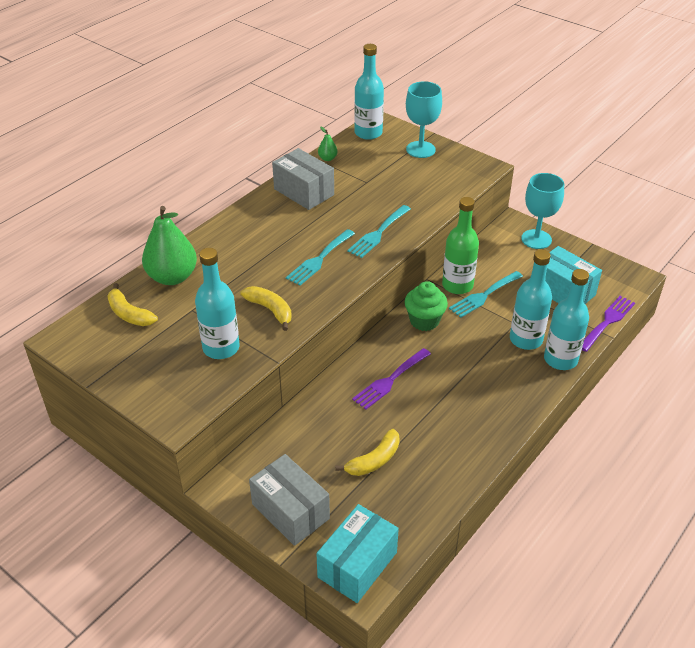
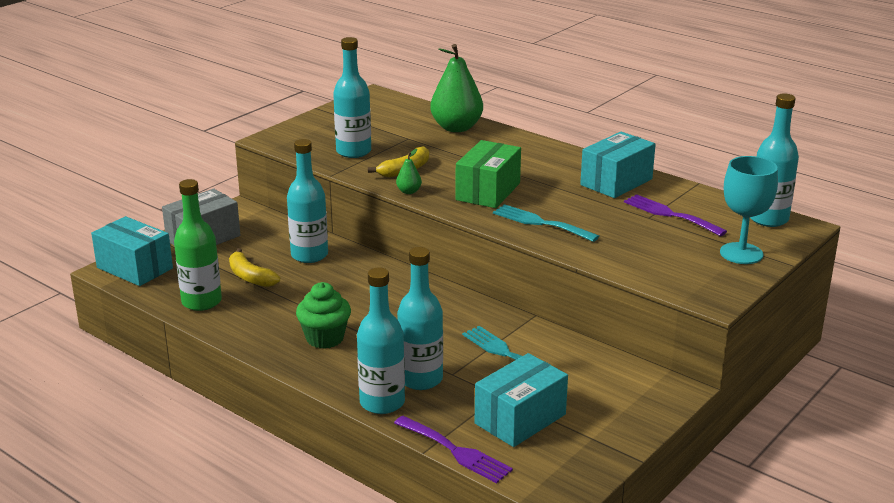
camera: 90 degrees right, 15 degrees down
(129, 314) = (404, 115): yellow banana -> none
(304, 192) = (616, 182): grey box -> turquoise box
(319, 259) = (488, 191): turquoise fork -> green box
(327, 158) = (694, 194): green pear -> green pear (409, 191)
(331, 419) = (309, 255): none -> turquoise bottle
(389, 380) = (358, 287): purple fork -> purple fork (670, 214)
(424, 321) = (455, 310): green cupcake -> green cupcake (325, 338)
(457, 285) = (524, 335): green bottle -> green bottle (201, 302)
(536, 239) = (639, 406): turquoise goblet -> none

